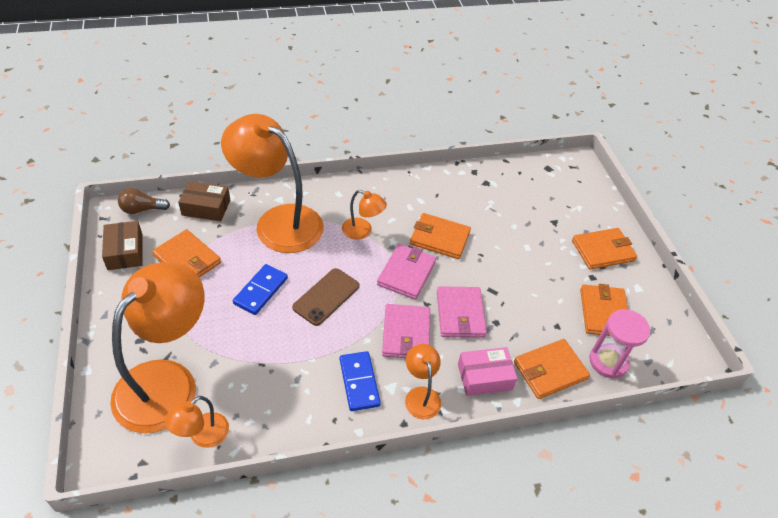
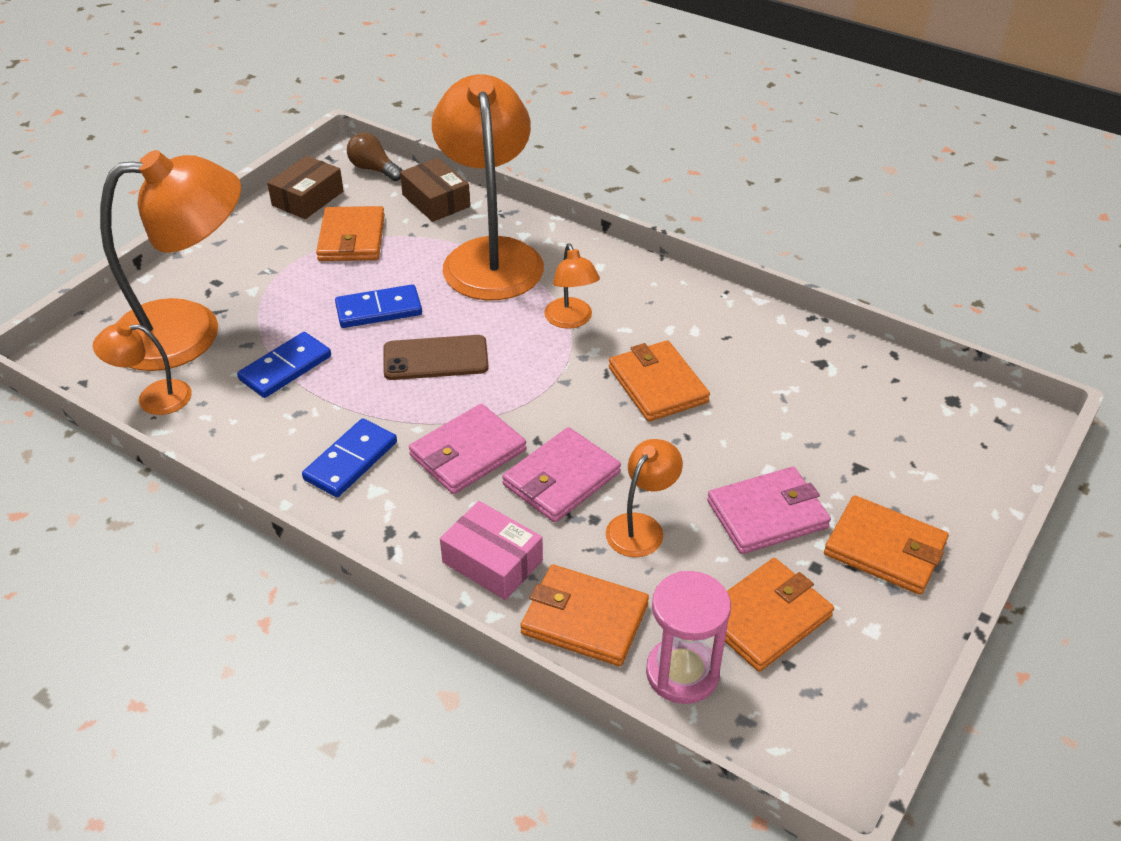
camera: 50 degrees right, 5 degrees down
(255, 360) = (285, 368): none -> blue domino
(406, 273) = (559, 394): pink wallet -> pink wallet (767, 514)
(421, 395) = (394, 522): orange lamp -> orange lamp (641, 527)

